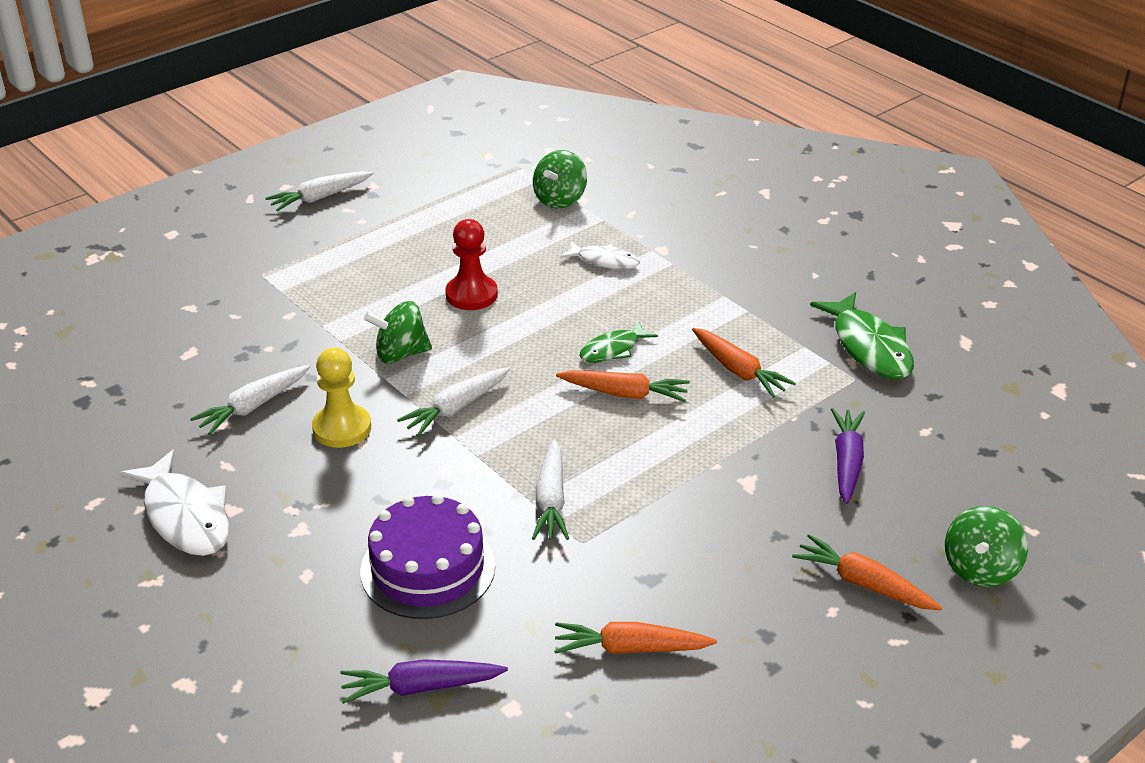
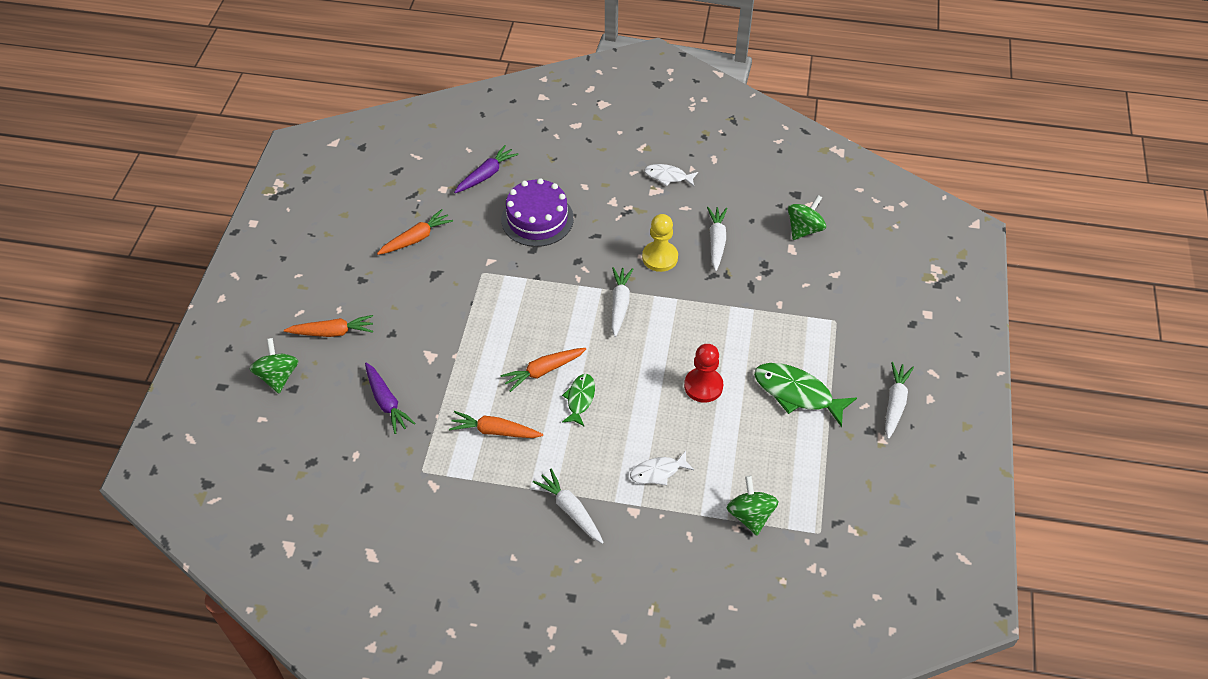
camera: 140 degrees right, 15 degrees up
(185, 516) = (668, 177): white fish -> white fish, size x0.59
(400, 354) = (688, 318): green spinning top -> green spinning top (804, 229)
(551, 500) = (517, 283): white carrot -> white carrot (570, 510)
(869, 347) = (431, 506): green fish -> green fish (797, 393)

